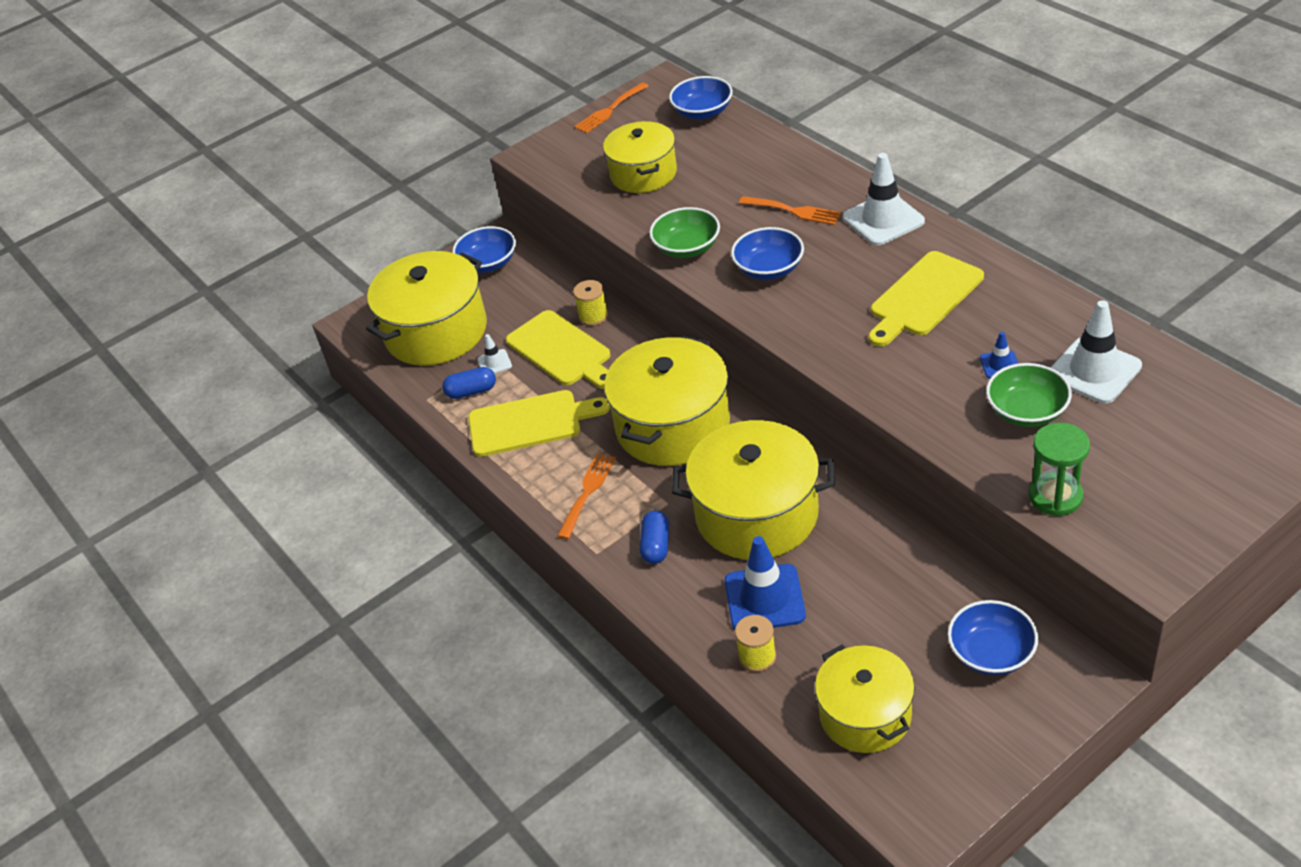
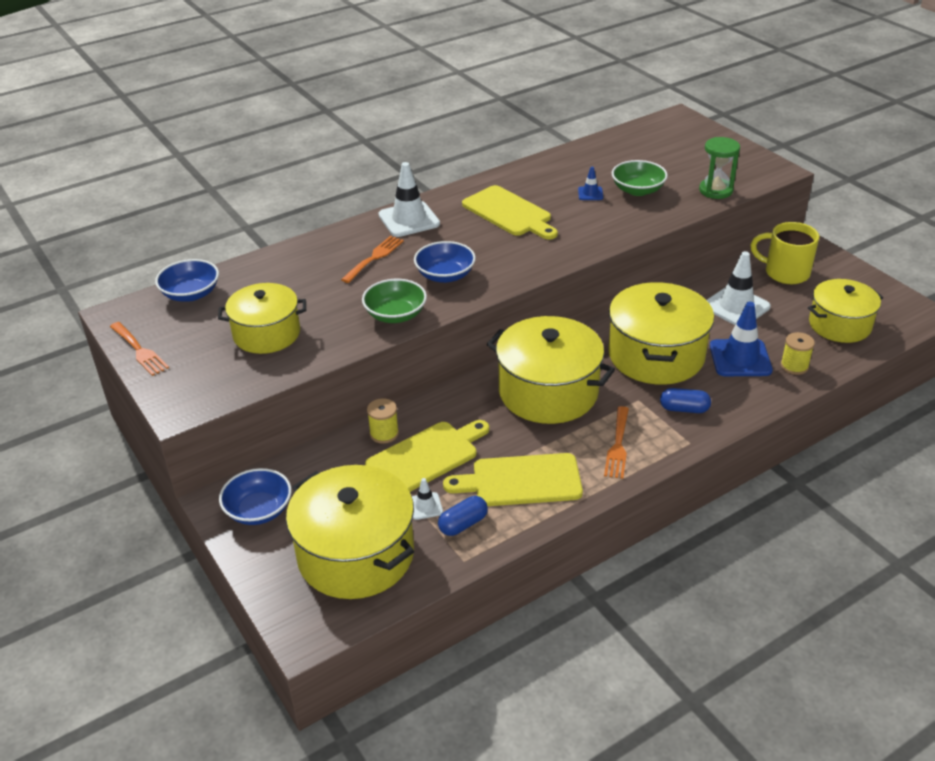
camera: 90 degrees left, 5 degrees down
(471, 391) = (463, 524): blue capsule -> blue capsule turned 60 degrees clockwise
(530, 423) = (521, 481): yellow cutting board -> yellow cutting board turned 90 degrees counterclockwise
(587, 492) = (618, 446): orange fork -> orange fork turned 105 degrees counterclockwise
(991, 653) = (785, 272): blue bowl -> yellow mug
(1094, 371) = (605, 164): white traffic cone -> white traffic cone (736, 306)

